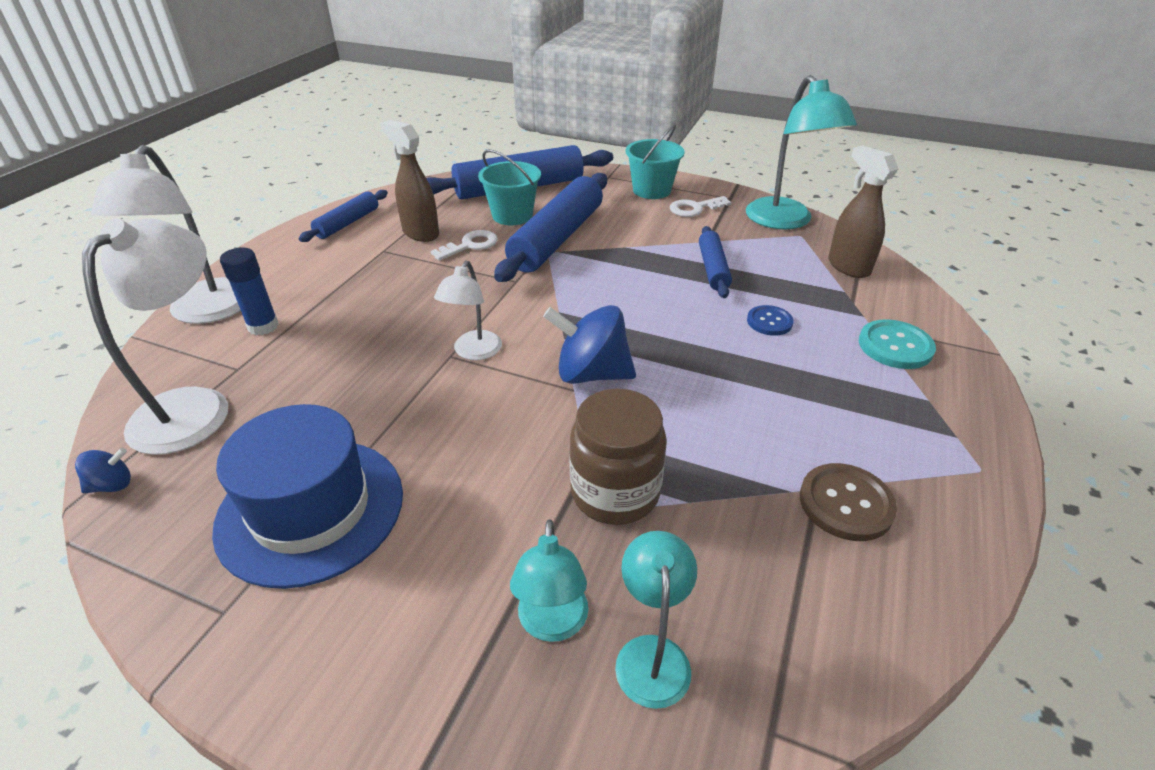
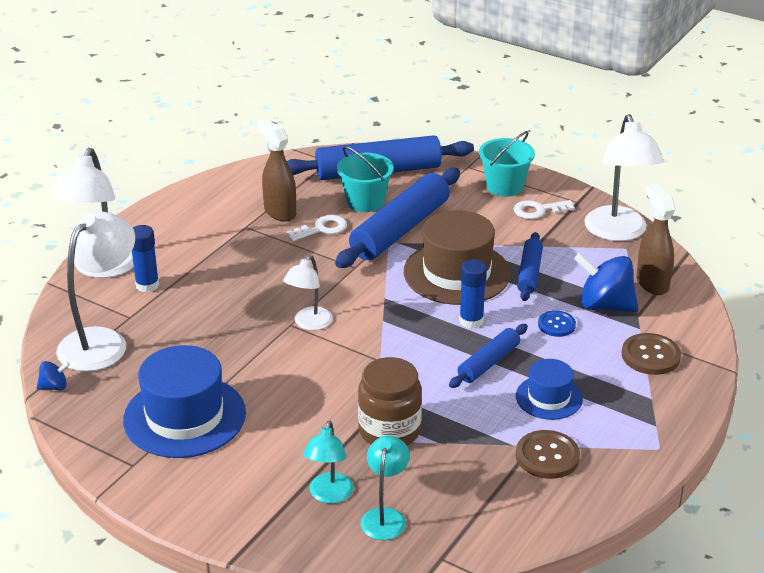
camera: 10 degrees right, 5 degrees down
(347, 223) = (216, 196): blue rolling pin -> blue rolling pin (488, 363)
(591, 374) = (396, 350): blue spinning top -> blue spinning top (604, 305)
(633, 276) = (456, 273): none -> brown hat
(669, 328) = (471, 321): none -> blue glue stick
(785, 221) = (618, 232): turquoise lamp -> white lamp
(805, 414) = (549, 397): none -> blue hat
(895, 346) = (650, 356): turquoise button -> brown button

